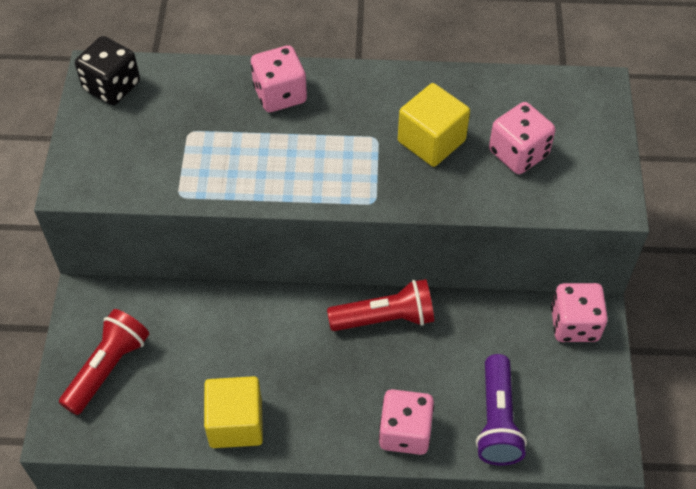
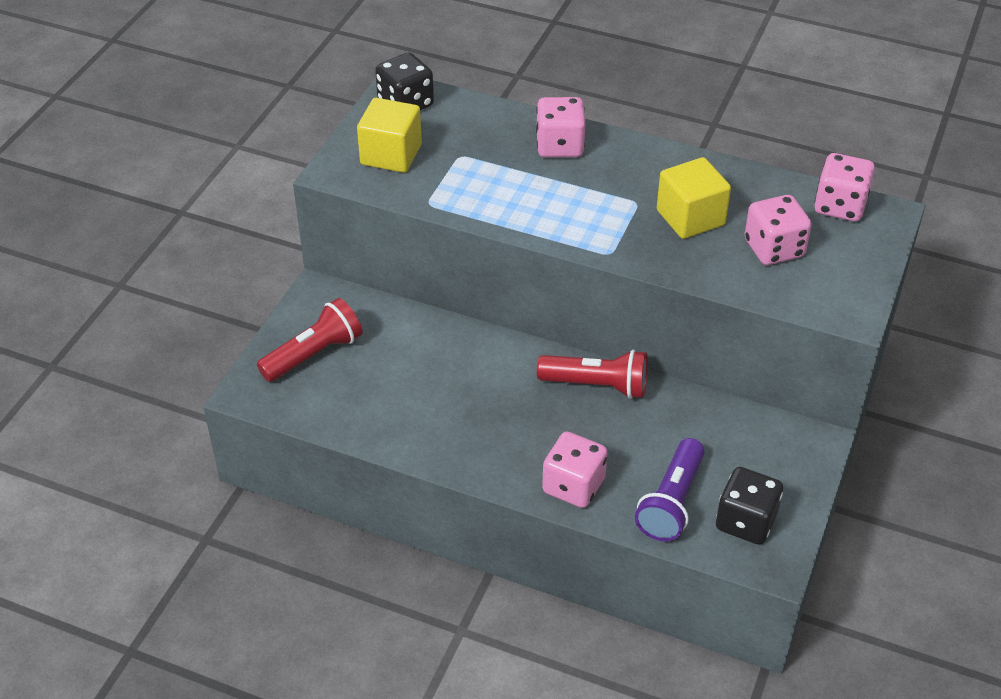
camera: 20 degrees right, 10 degrees down
(236, 423) = (413, 432): yellow cube -> yellow cube (391, 155)
(567, 418) = (745, 521): none -> black dice
(574, 324) = (790, 443): pink dice -> pink dice (840, 206)

